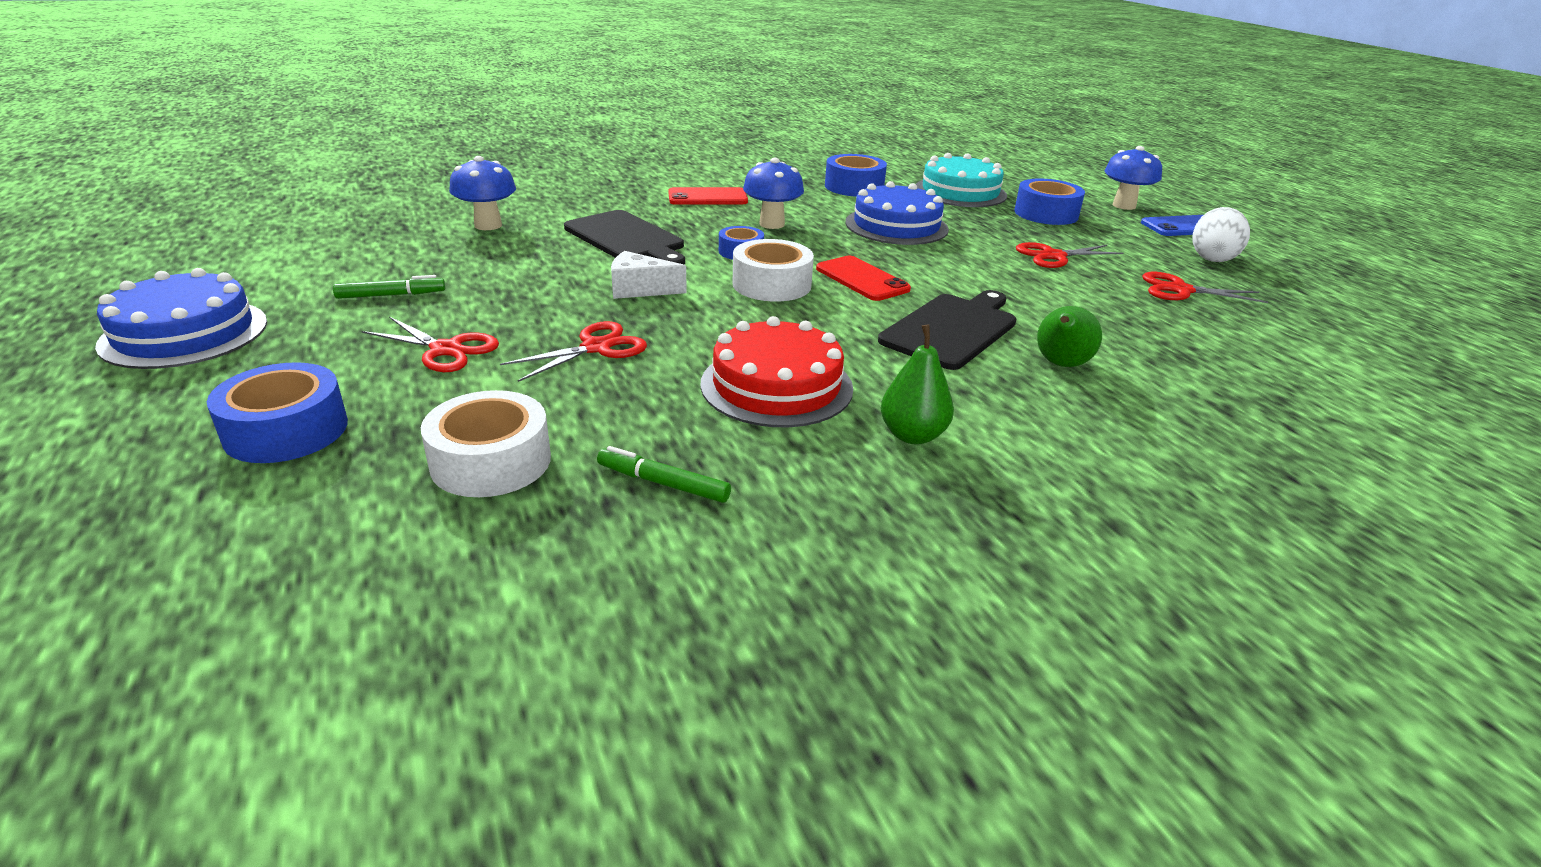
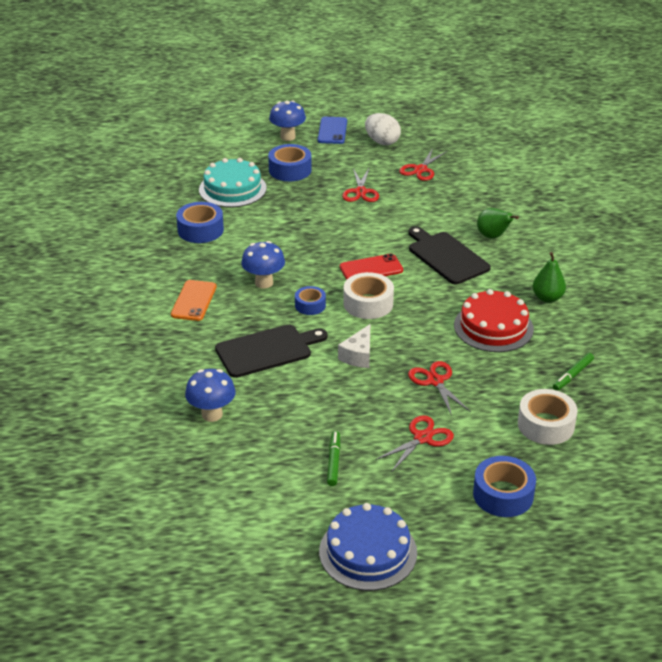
camera: 70 degrees left, 5 degrees up
(707, 197) = (193, 301): red phone -> orange phone
(896, 226) = (288, 233): blue cake -> none

